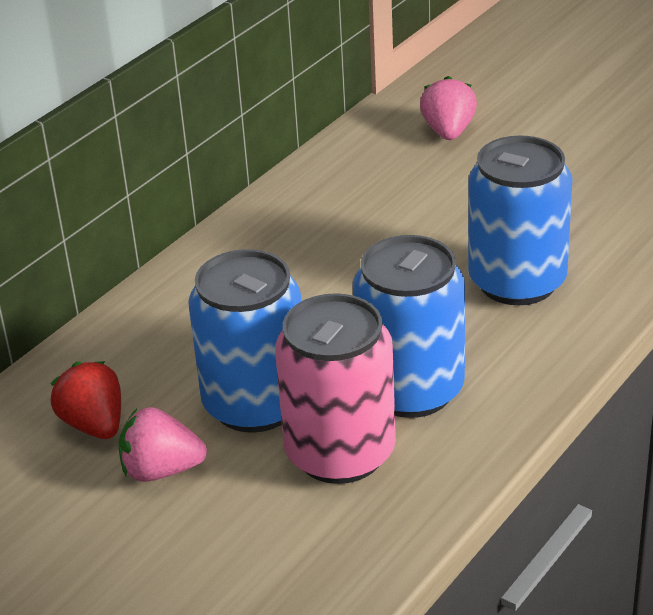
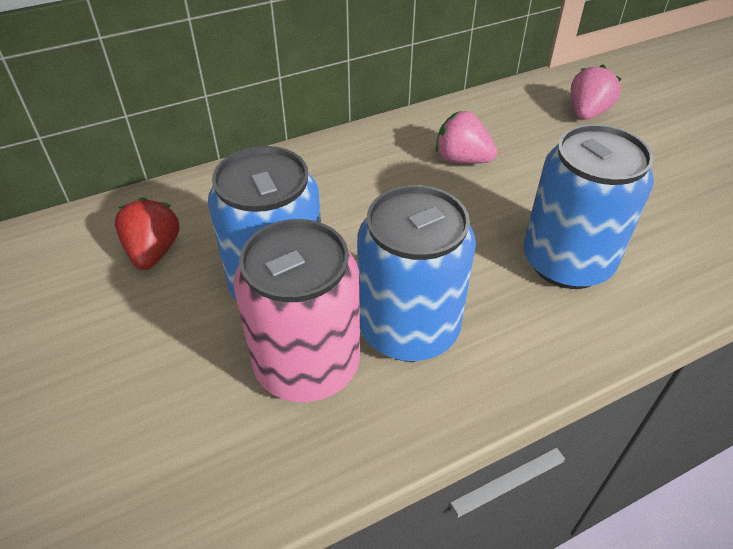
camera: 25 degrees right, 10 degrees up
(161, 470) = (164, 315): pink strawberry -> pink strawberry (462, 159)

